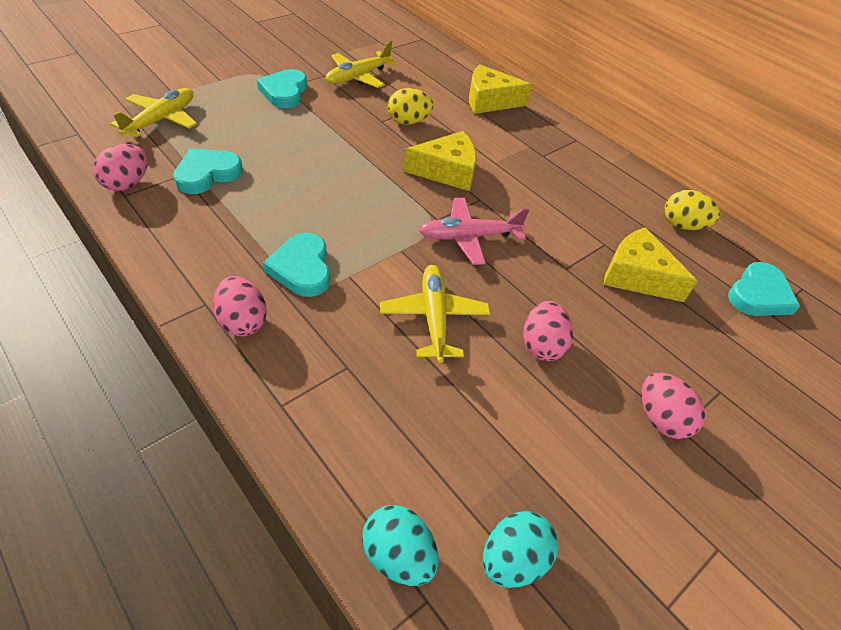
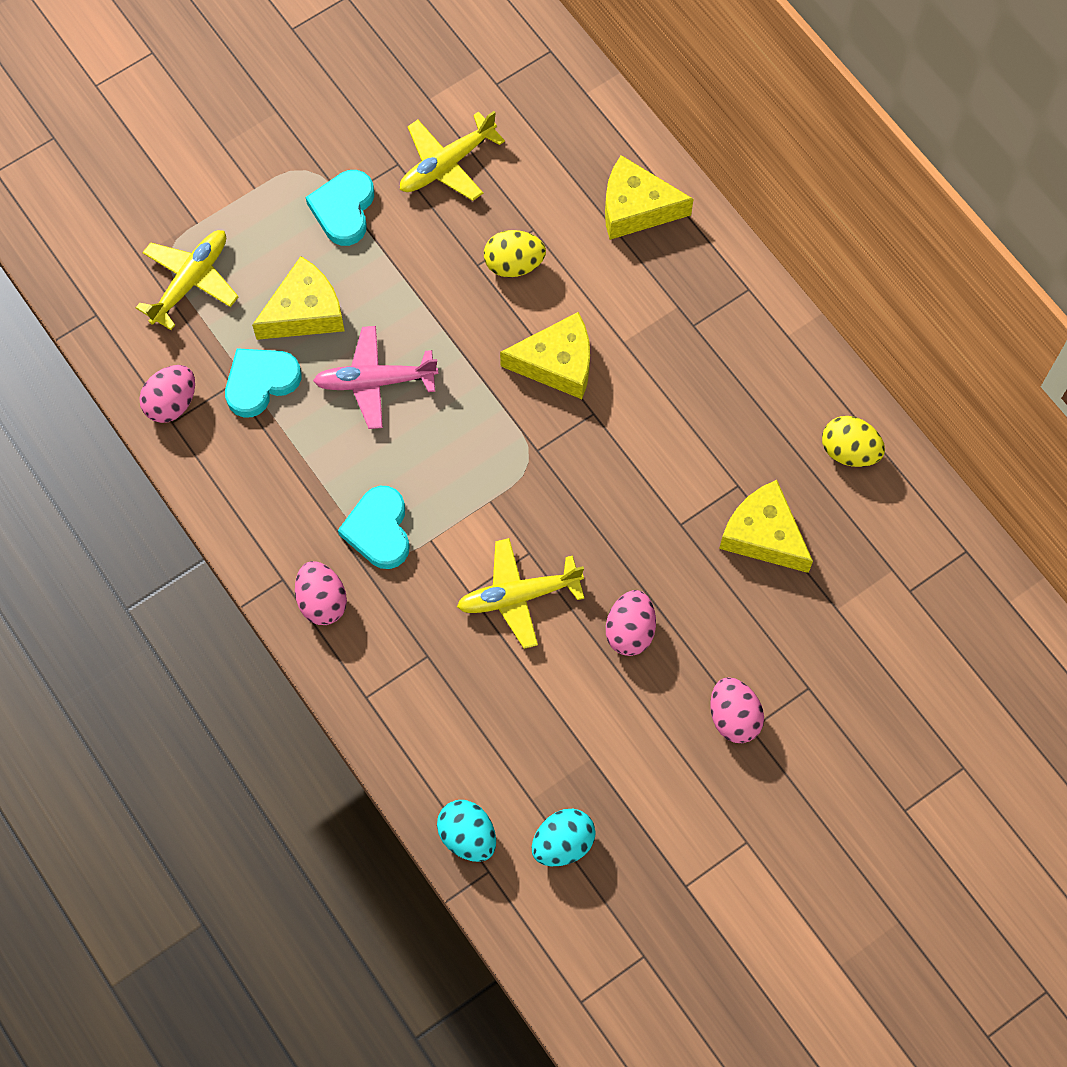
camera: 10 degrees right, 20 degrees up
(250, 138) = (305, 312): none -> yellow cheese
(434, 318) = (519, 596): yellow plane -> yellow plane turned 105 degrees counterclockwise
(469, 237) = (572, 478): pink plane -> pink plane (375, 381)
(759, 295) = (905, 561): turquoise heart -> none

